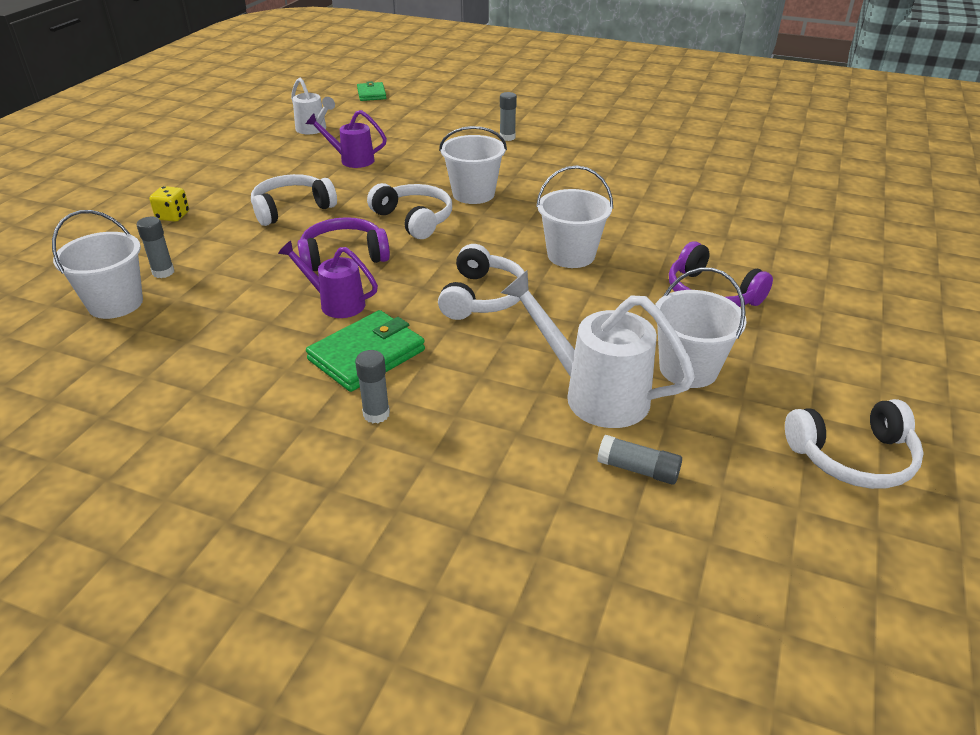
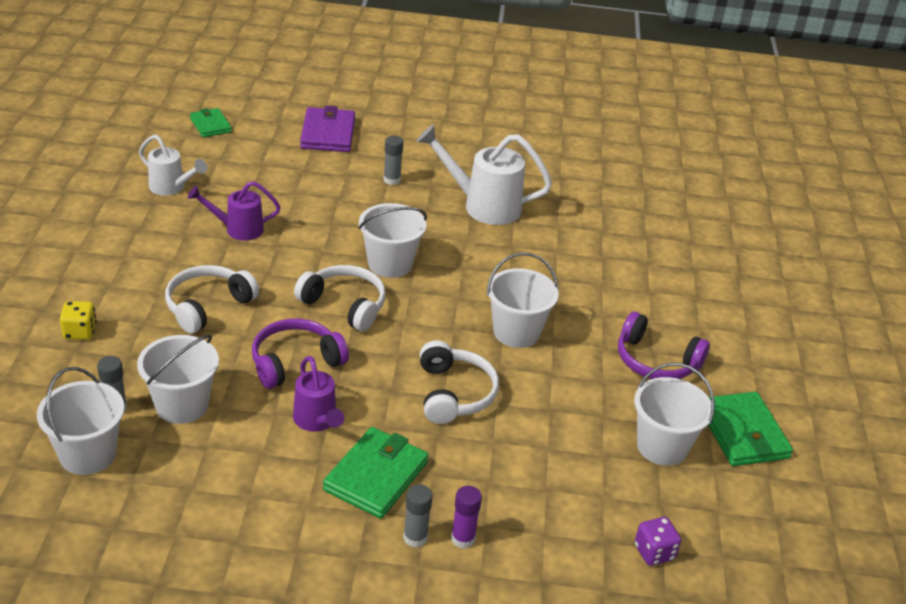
camera: 20 degrees left, 0 degrees up
(222, 277) = (182, 405): none -> white bucket
(336, 303) = (317, 421): purple watering can -> purple watering can turned 120 degrees counterclockwise
(426, 423) = (463, 539): none -> purple glue stick
(467, 104) = (328, 133): none -> purple wallet
(594, 394) = (593, 485): white watering can -> white watering can (483, 206)
(638, 469) = (654, 552): grey glue stick -> purple dice
(790, 368) = (743, 433): none -> green wallet
(853, 457) = (811, 511): white headphones -> none

